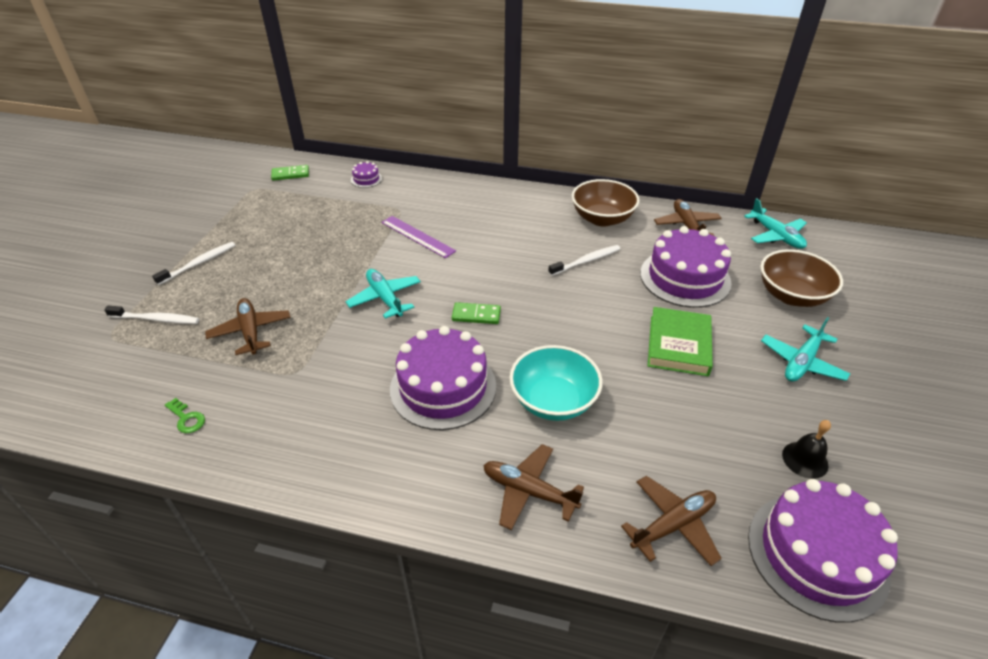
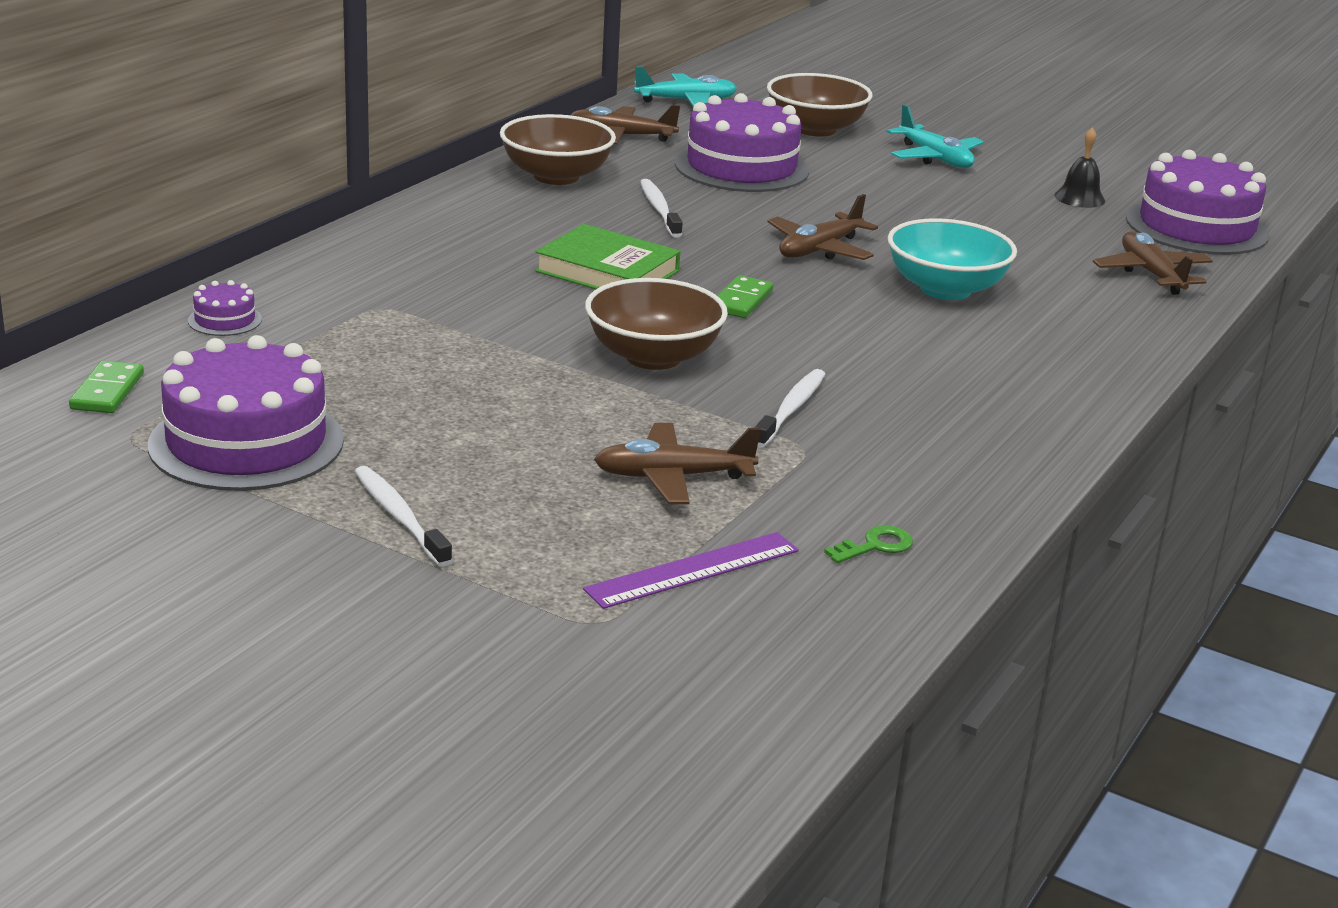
camera: 75 degrees left, 15 degrees down
(156, 319) = (572, 570): white toothbrush -> white toothbrush (791, 409)
(385, 298) = (653, 357): turquoise plane -> brown bowl
(417, 236) = (487, 306): purple ruler -> purple ruler (693, 570)
(443, 387) = (889, 348): purple cake -> purple cake (246, 442)
(529, 491) = (1089, 331): brown plane -> brown plane (819, 249)
(679, 345) = (875, 203): green book -> green book (607, 271)

